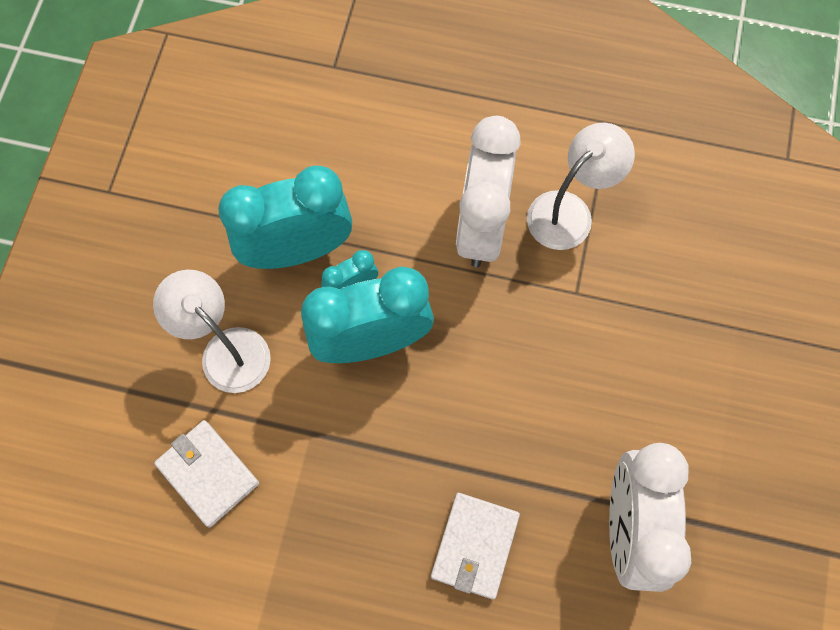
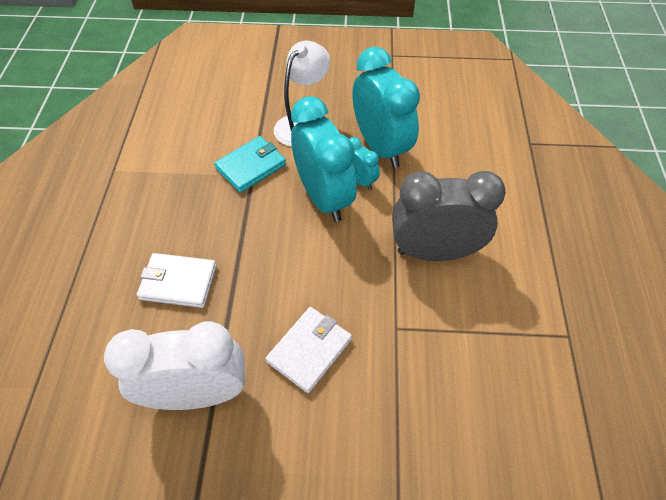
camera: 80 degrees right, 15 degrees down
(208, 473) = (220, 130): white wallet -> white wallet (309, 350)
(293, 433) = (251, 166): none -> turquoise wallet
(481, 226) = (434, 252): white clock -> grey clock
(569, 211) = (470, 314): white lamp -> none

